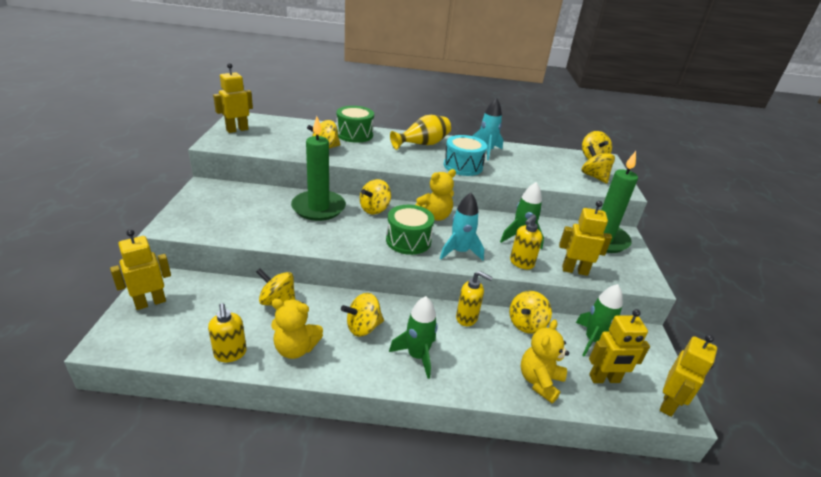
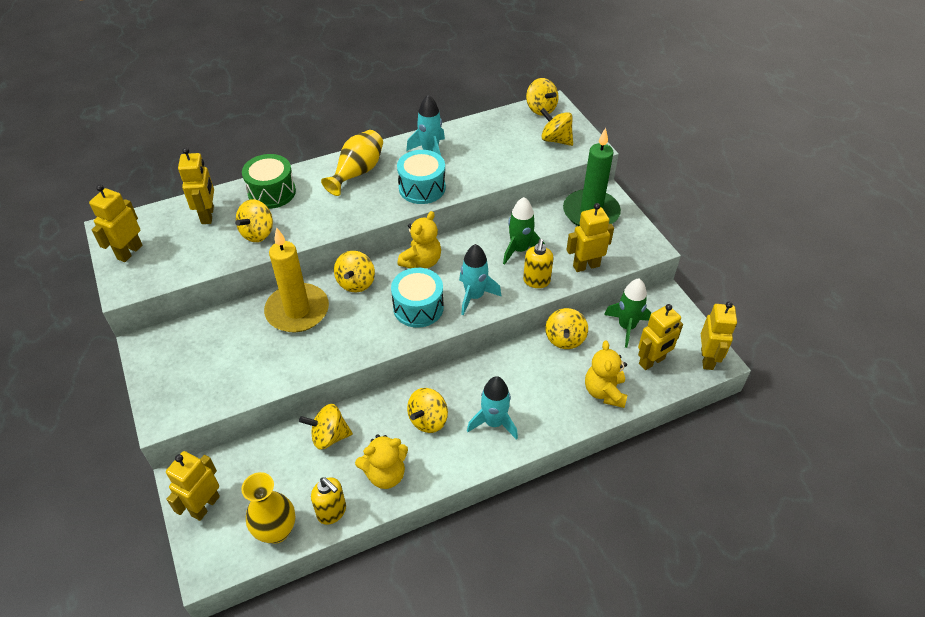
camera: 25 degrees left, 15 degrees up
(178, 345) = (276, 531): none -> yellow vase
(303, 131) = (208, 215): none -> yellow robot
(318, 208) = (297, 311): green candle -> yellow candle
(408, 240) = (418, 307): green drum -> turquoise drum
(417, 356) = (494, 422): green rocket -> turquoise rocket
(467, 318) = (511, 360): yellow soap dispenser -> none

